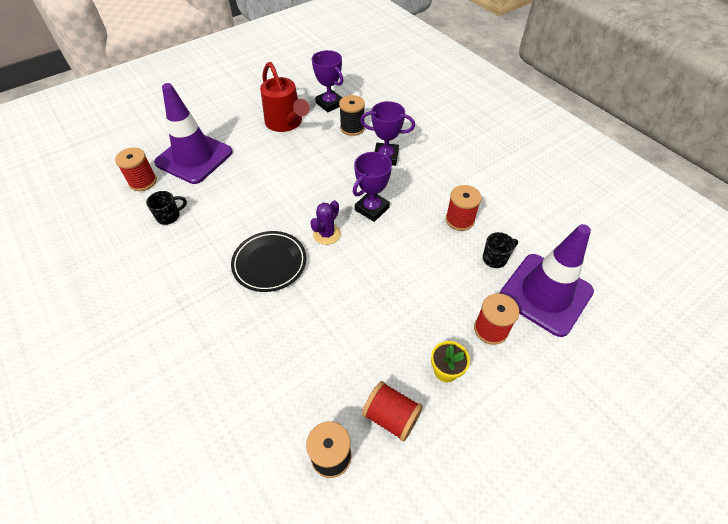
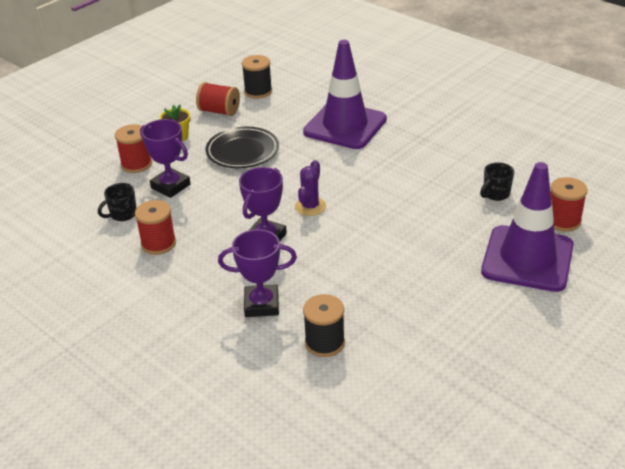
camera: 170 degrees right, 15 degrees down
(269, 263) = (358, 175): black plate -> black plate (242, 151)
(286, 123) = (433, 332): red watering can -> none
(329, 104) = (380, 383): purple trophy -> purple trophy (170, 186)
(545, 294) = (77, 195): purple traffic cone -> purple traffic cone (345, 126)

